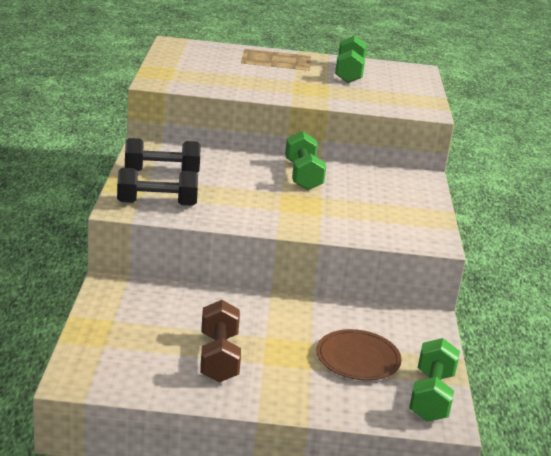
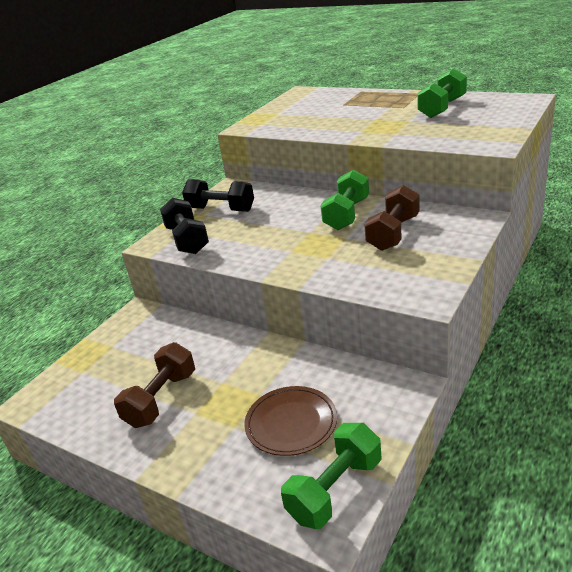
camera: 35 degrees right, 5 degrees up
(157, 204) = (187, 240): black dumbbell -> black dumbbell turned 45 degrees clockwise
(362, 192) = (393, 233): none -> brown dumbbell

